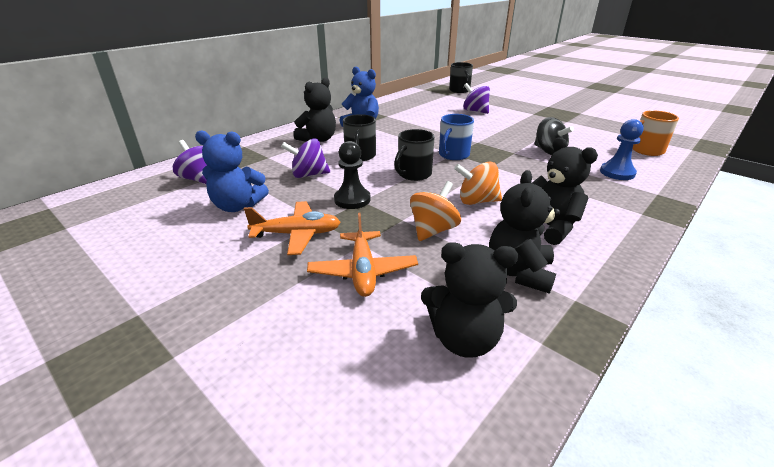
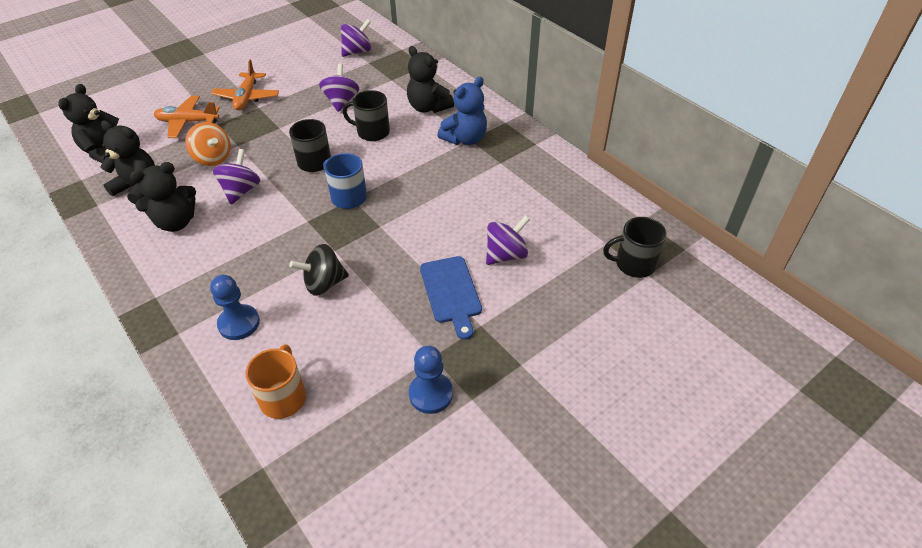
camera: 100 degrees right, 15 degrees up
(237, 206) = (302, 71): blue teddy bear -> none
(352, 200) = (283, 123): black pawn -> none
(476, 201) = (241, 191): orange spinning top -> purple spinning top
(517, 120) = (451, 292): none -> blue cutting board
(590, 120) = (431, 394): none -> blue pawn

